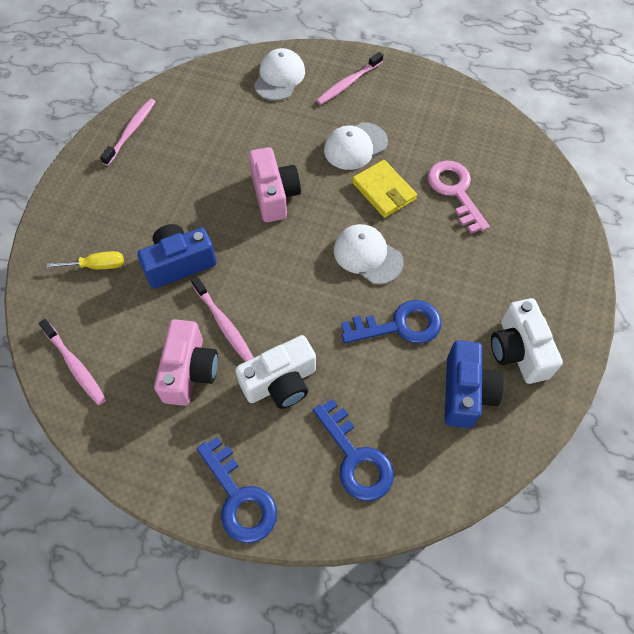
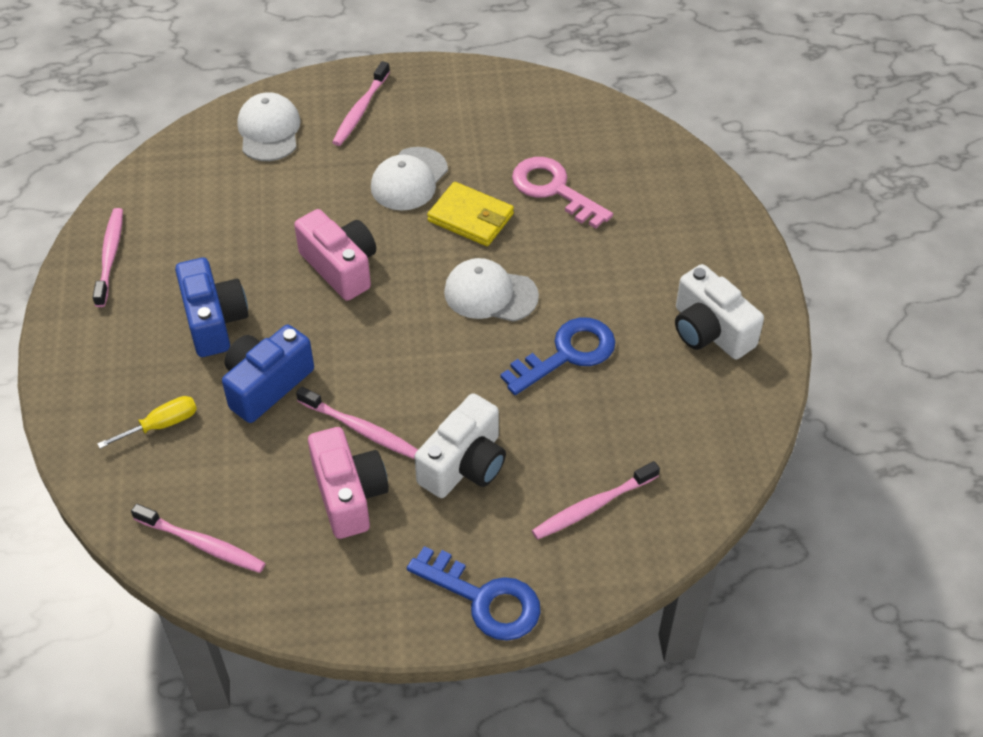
camera: 25 degrees left, 10 degrees down
(356, 458) = (592, 506): blue key -> pink toothbrush
(465, 392) = (676, 394): blue camera -> blue camera (214, 321)

